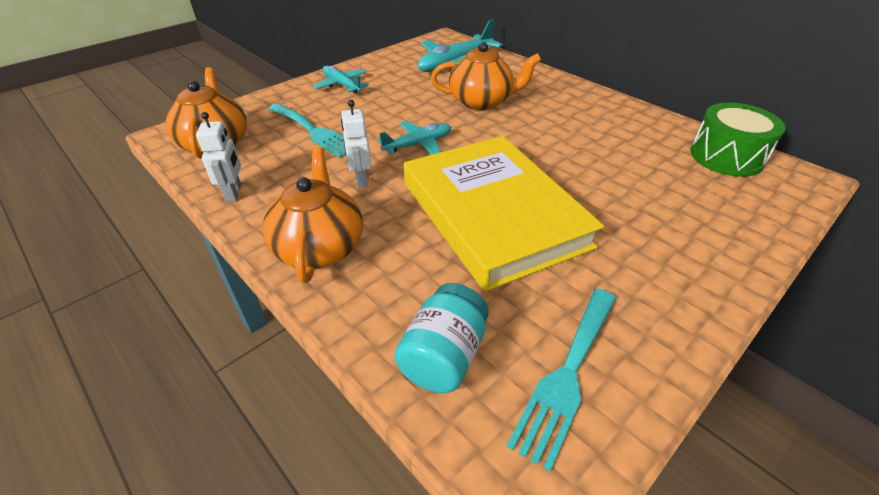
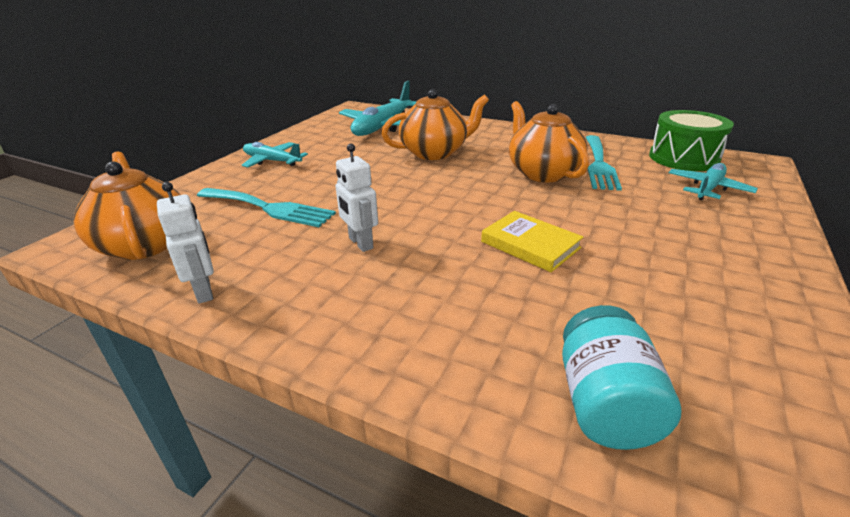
camera: 20 degrees left, 10 degrees down
(320, 247) = (362, 324): orange teapot -> orange teapot (542, 173)
(418, 144) = (399, 199): turquoise plane -> turquoise plane (708, 189)
(493, 214) = (530, 245): yellow book -> yellow book, size x0.42
(567, 375) = (743, 380): turquoise fork -> turquoise fork (599, 164)

